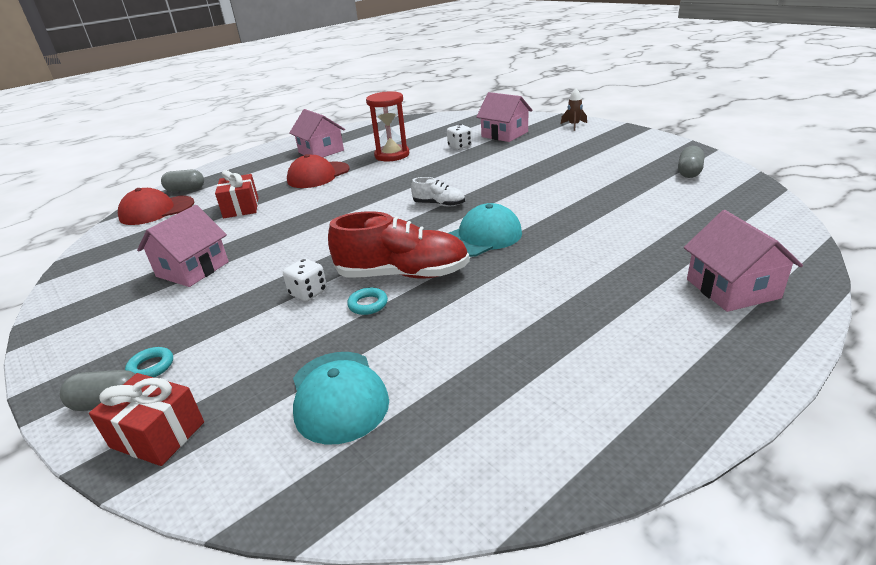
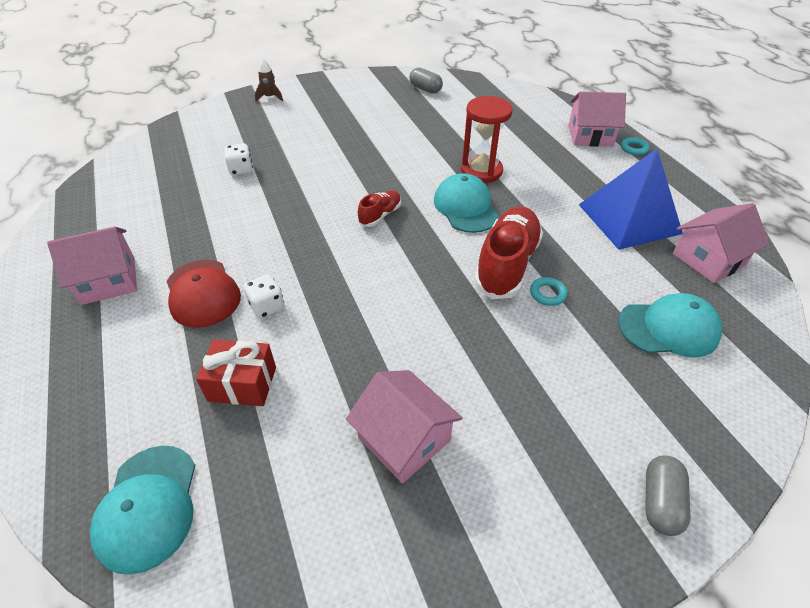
camera: 75 degrees left, 15 degrees up
(151, 367) = (605, 468): turquoise ring -> turquoise ring (634, 148)
(156, 210) = (148, 507): red cap -> turquoise cap
(158, 434) = (706, 452): red gift -> none
(186, 190) = (87, 464): grey capsule -> none
(308, 293) = (511, 332): white dice -> white dice (267, 307)
(392, 155) = (207, 220): red hourglass -> red hourglass (481, 171)
(439, 204) = (380, 215): white shoe -> red shoe
(504, 134) = (242, 136): pink house -> pink house (708, 259)
(545, 345) = (629, 218): none -> blue pyramid

